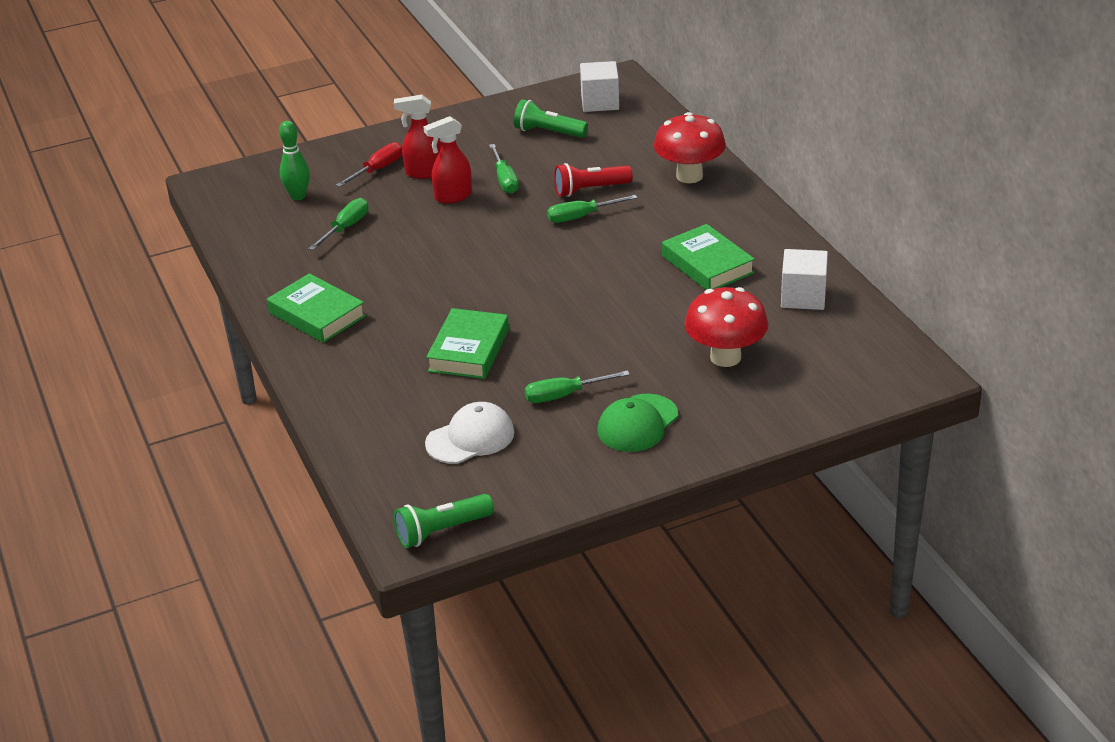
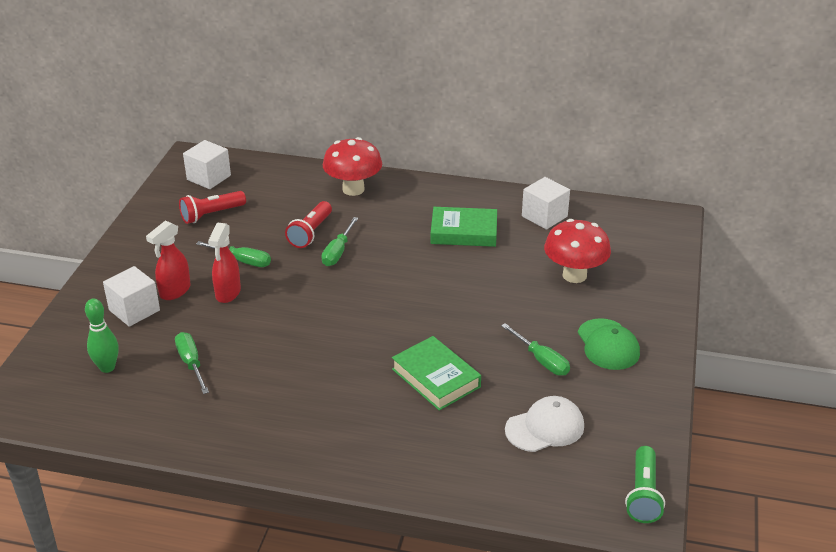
camera: 55 degrees left, 0 degrees up
(317, 315) = (291, 434): green book -> none
(378, 169) = (134, 310): red screwdriver -> white cube
(470, 438) = (545, 428): white cap -> white cap turned 60 degrees clockwise
(548, 132) = (211, 215): green flashlight -> red flashlight
(564, 395) = (541, 360): green screwdriver -> green screwdriver turned 60 degrees counterclockwise

